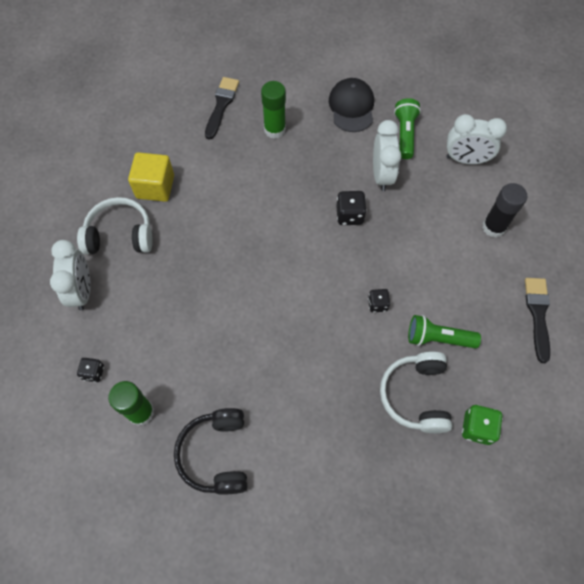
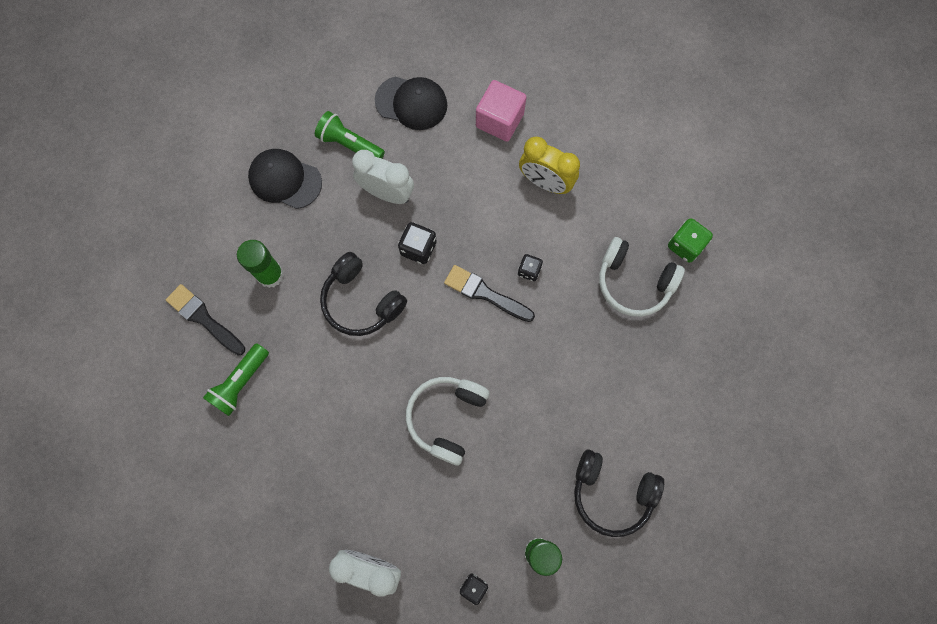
camera: 65 degrees left, 10 degrees up
(120, 235) = (320, 501): white headphones -> white headphones (446, 417)
(155, 187) = (277, 438): yellow cube -> none
(285, 195) = (361, 301): none -> black headphones
(438, 338) = (588, 233): green flashlight -> green flashlight (240, 383)
(462, 284) = (545, 182): none -> yellow clock
(465, 159) = (411, 103): white clock -> black cap
(493, 227) = (499, 120): black glue stick -> pink cube
(537, 314) = (605, 134): black brush -> black brush (485, 293)

